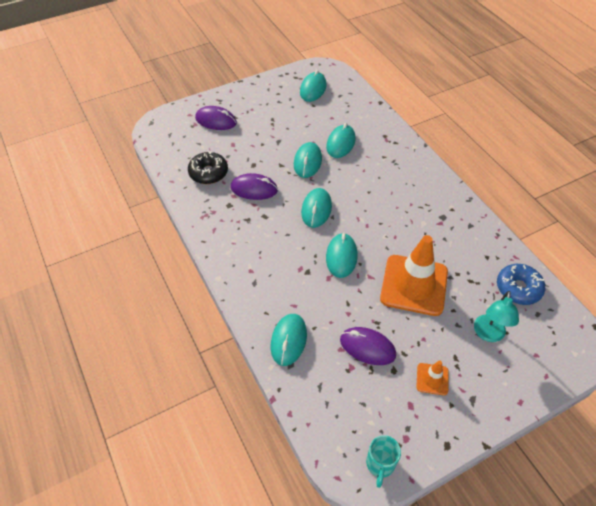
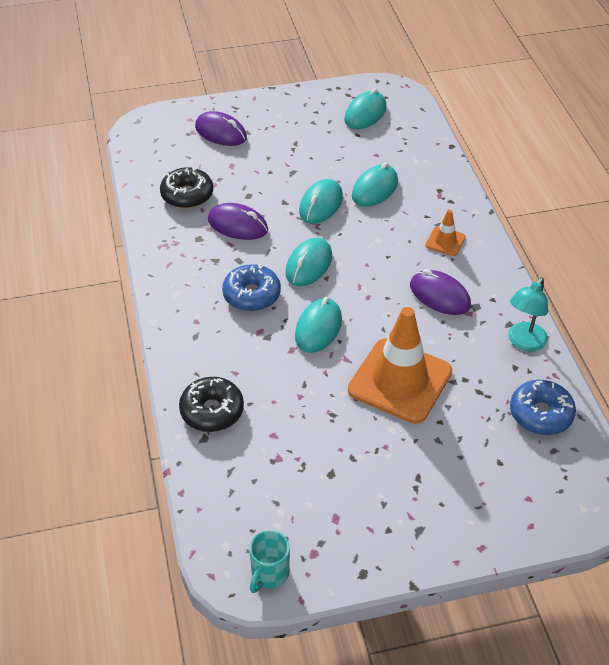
camera: 15 degrees right, 5 degrees down
(284, 241) = (252, 295): none -> blue donut
(288, 340) = (212, 411): turquoise mouse -> black donut
(367, 347) = (308, 440): purple mouse -> purple mouse (439, 296)
(432, 379) = (376, 495): orange traffic cone -> orange traffic cone (445, 241)
(488, 334) = (474, 460): turquoise lamp -> turquoise lamp (523, 343)

